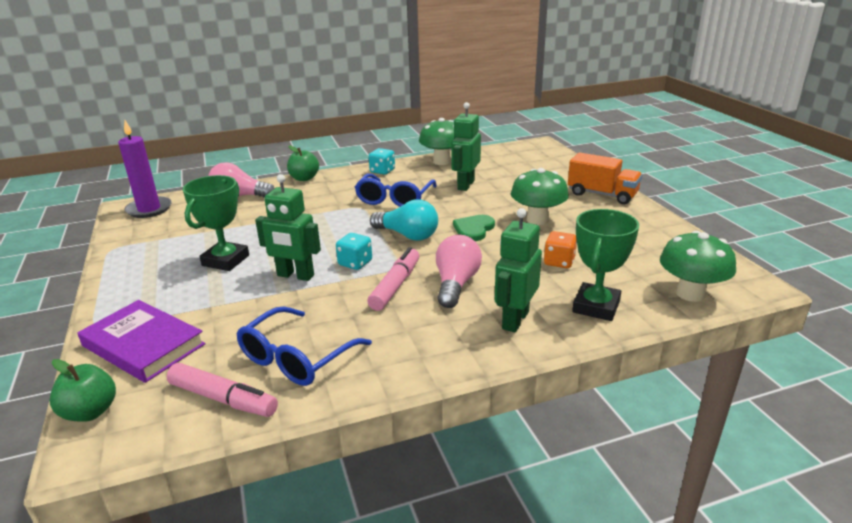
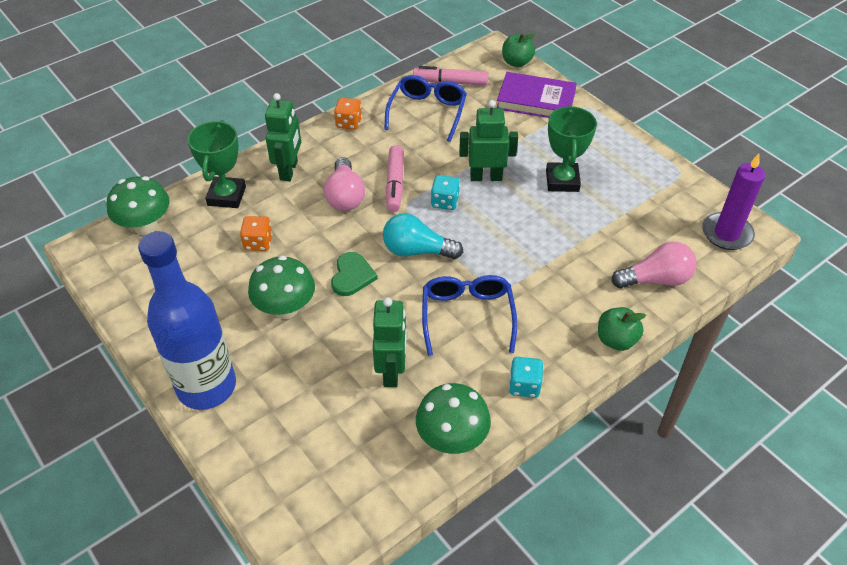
camera: 160 degrees right, 20 degrees up
(414, 365) = (349, 123): none -> orange dice
(602, 194) = (206, 387): orange truck -> blue bottle

